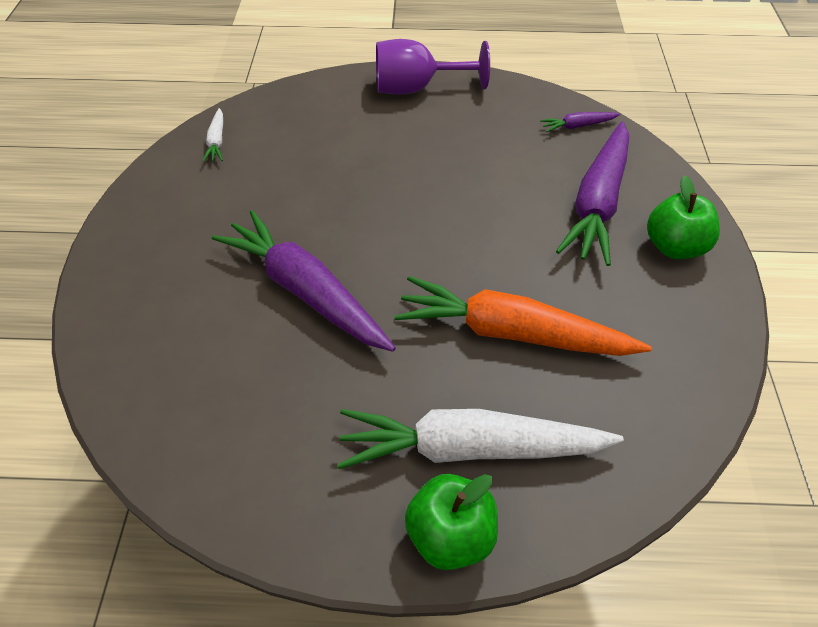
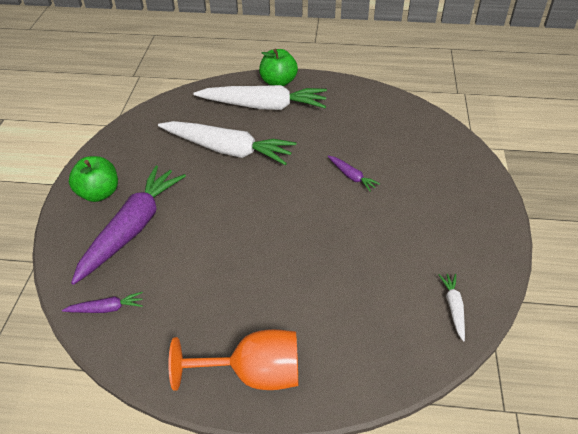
camera: 175 degrees left, 5 degrees down
(305, 291) = (351, 176): purple carrot -> purple carrot, size x0.43
(417, 88) = (253, 374): purple goblet -> orange goblet
(512, 333) = (228, 150): orange carrot -> white carrot

